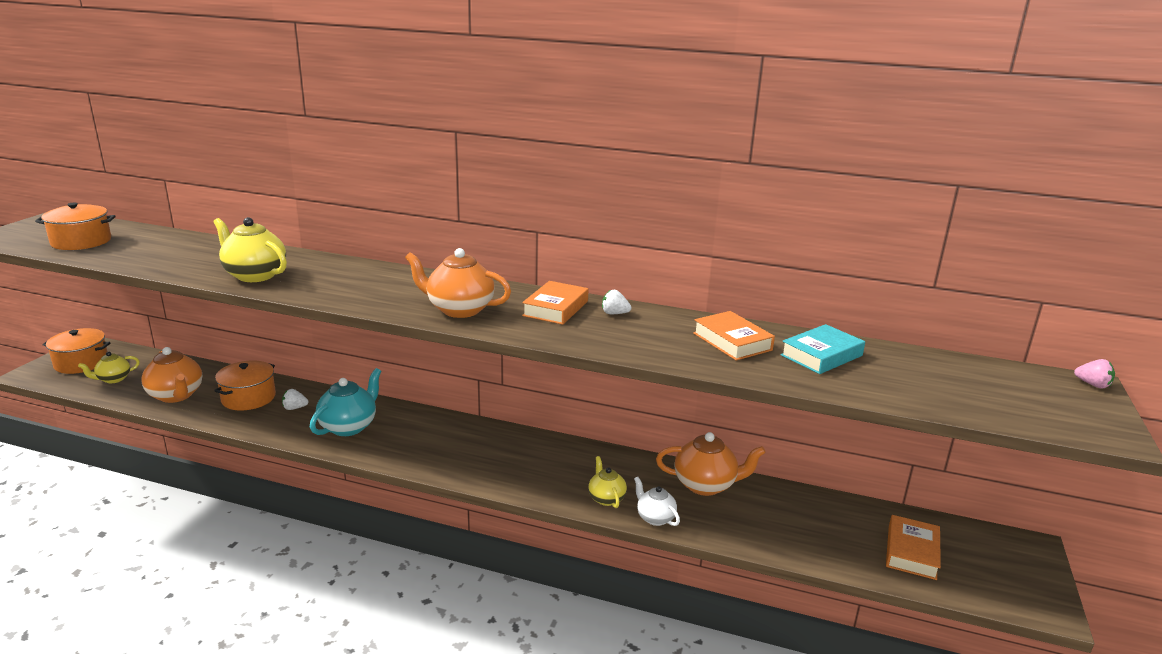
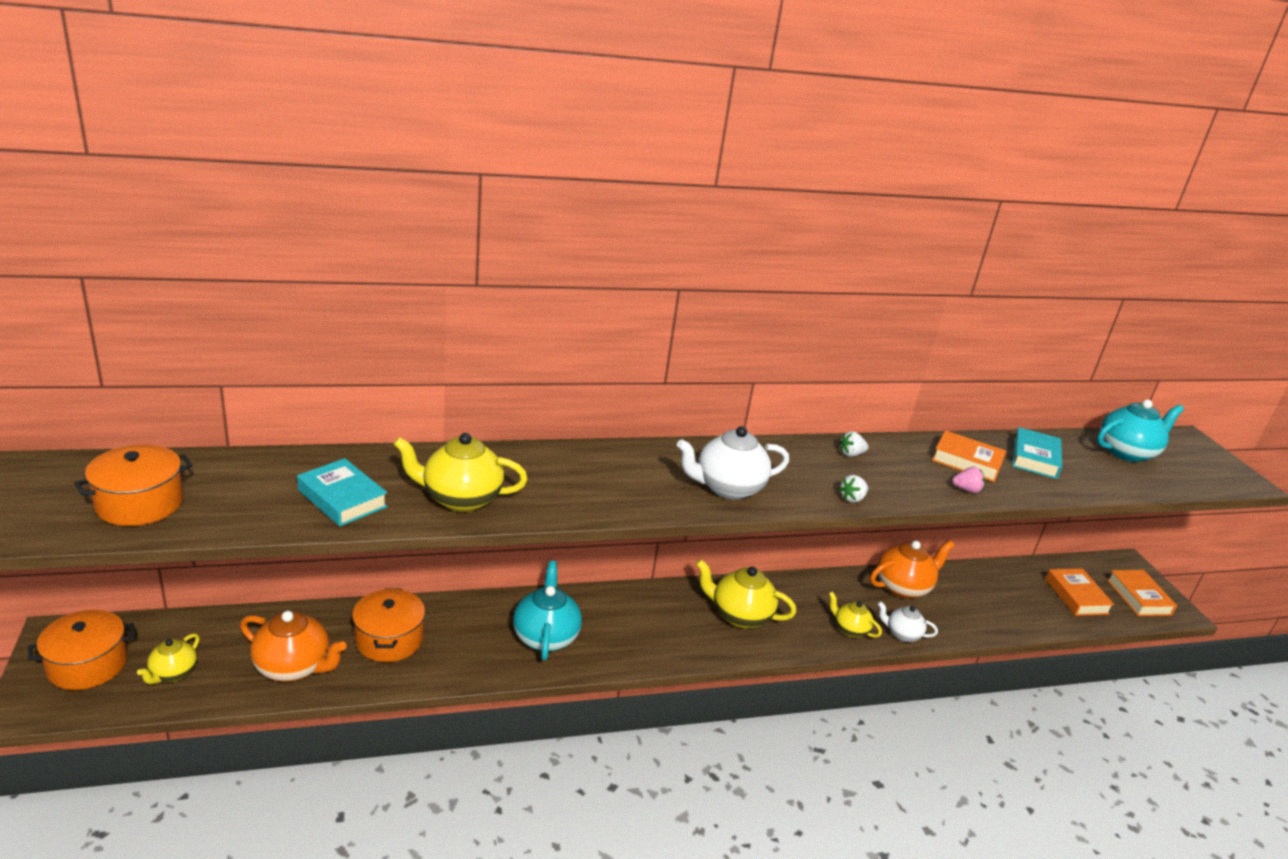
camera: 35 degrees left, 5 degrees up
(186, 261) = (342, 498): none -> turquoise book
(294, 408) = (459, 634): white strawberry -> white strawberry (852, 498)
(459, 309) = (727, 488): orange teapot -> white teapot
(517, 458) = (739, 615): none -> yellow teapot
(556, 308) = (801, 462): orange book -> orange book (1138, 597)
(961, 376) = (1126, 452): none -> turquoise teapot
(1092, 385) = (1192, 438): pink strawberry -> pink strawberry (966, 490)

